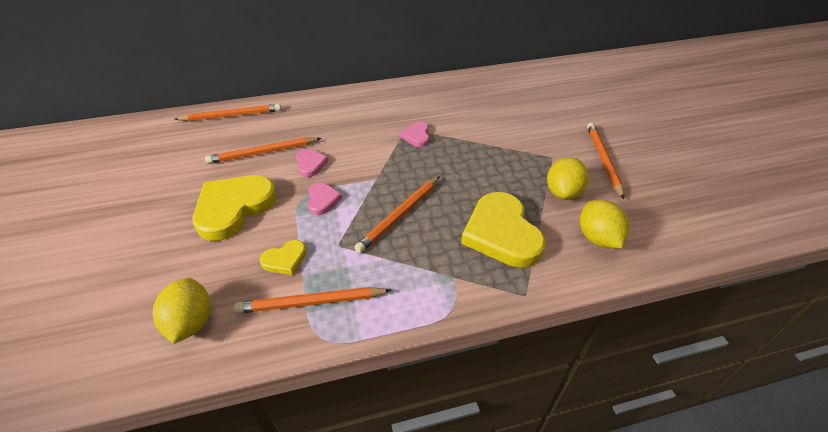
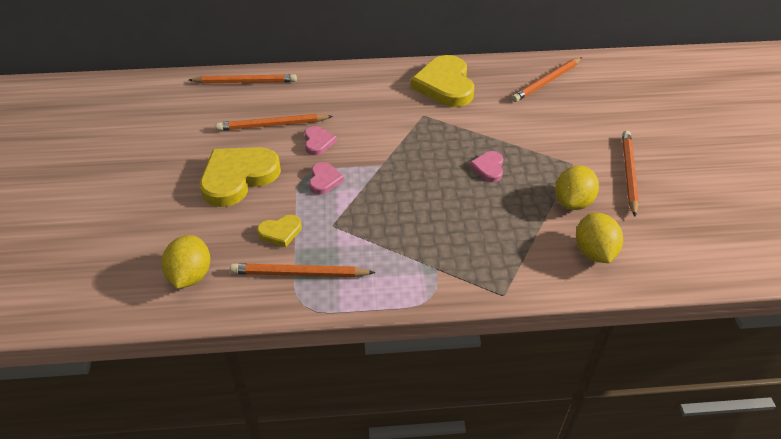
camera: 10 degrees right, 0 degrees up
(399, 215) = (398, 204): orange pencil -> orange pencil (547, 81)
(416, 136) = (432, 125): pink heart -> pink heart (488, 168)
(501, 233) = (496, 235): yellow heart -> yellow heart (445, 85)

